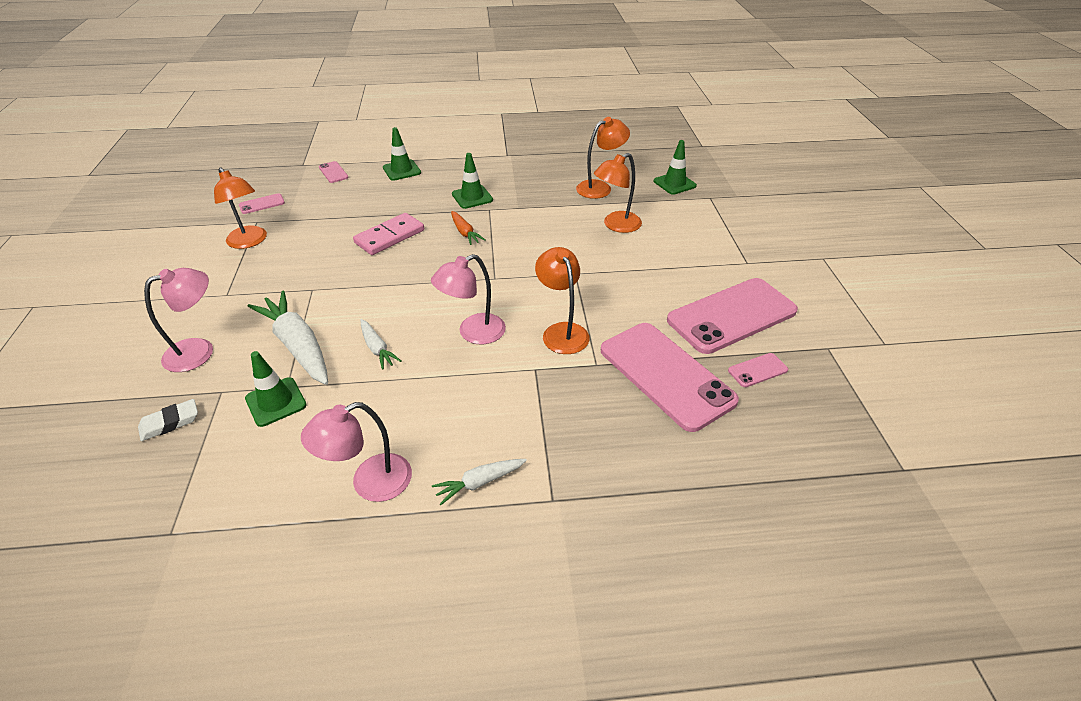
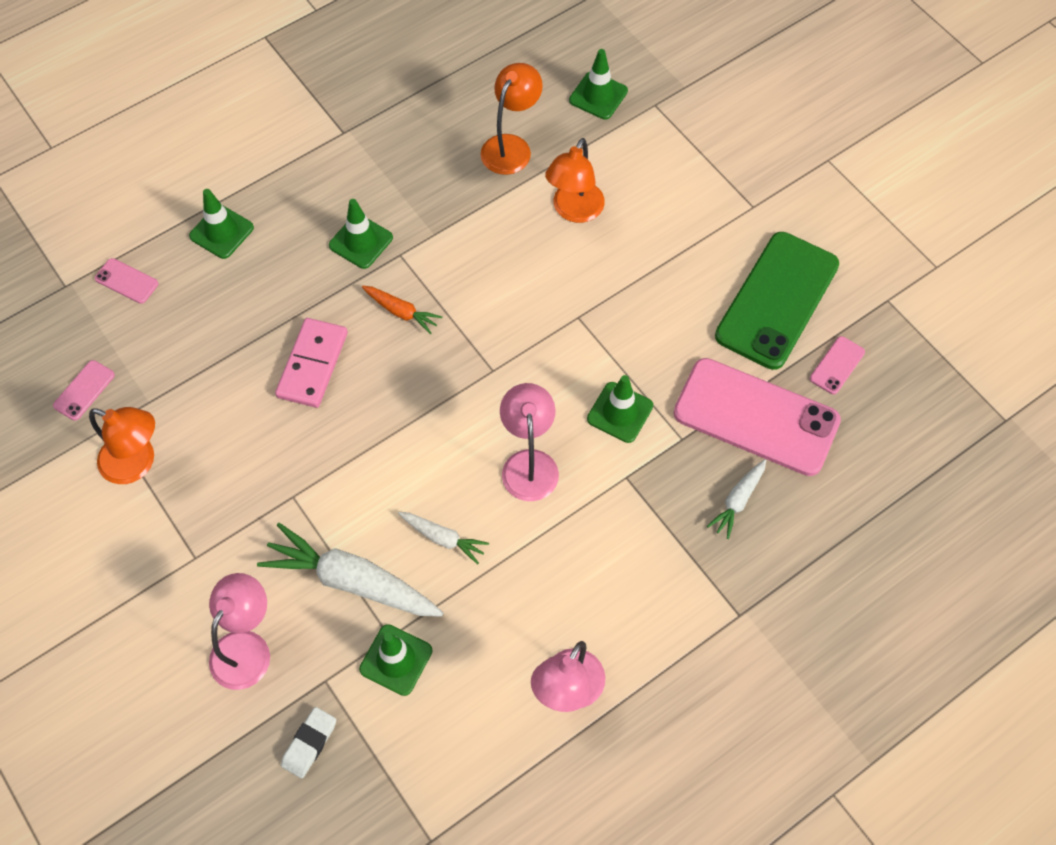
camera: 30 degrees left, 20 degrees up
(473, 333) = (529, 463): pink lamp -> pink lamp turned 150 degrees clockwise
(480, 482) = (665, 633): white carrot -> white carrot (738, 500)
(562, 331) = (620, 412): orange lamp -> green traffic cone
(732, 316) = (777, 300): pink phone -> green phone

